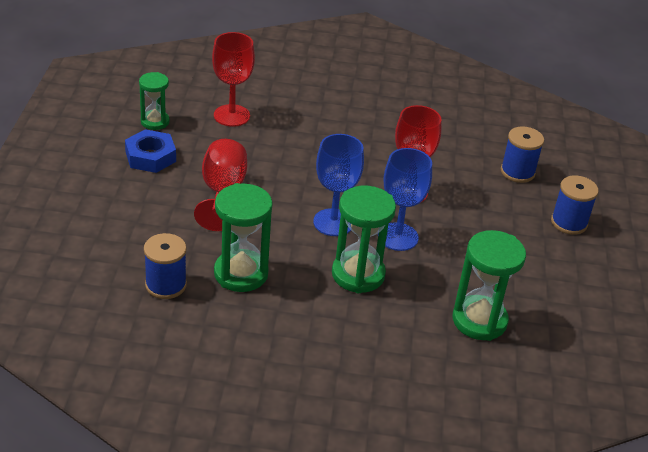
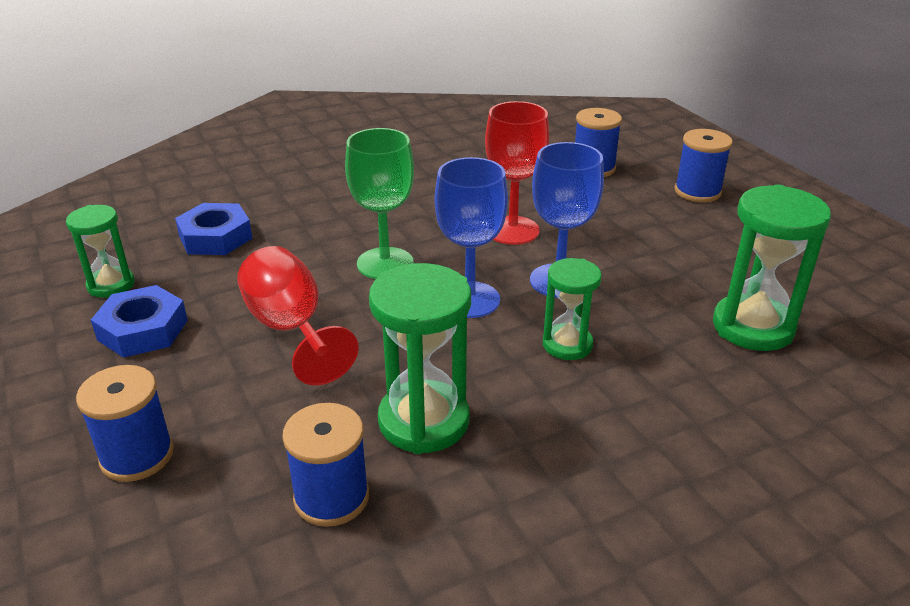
camera: 30 degrees left, 5 degrees down
(100, 221) = (137, 455): none -> blue spool
(231, 115) = (215, 237): red goblet -> blue nut
(309, 177) = (385, 263): none -> green goblet
(358, 274) = (567, 345): green hourglass -> green hourglass, size x0.61

